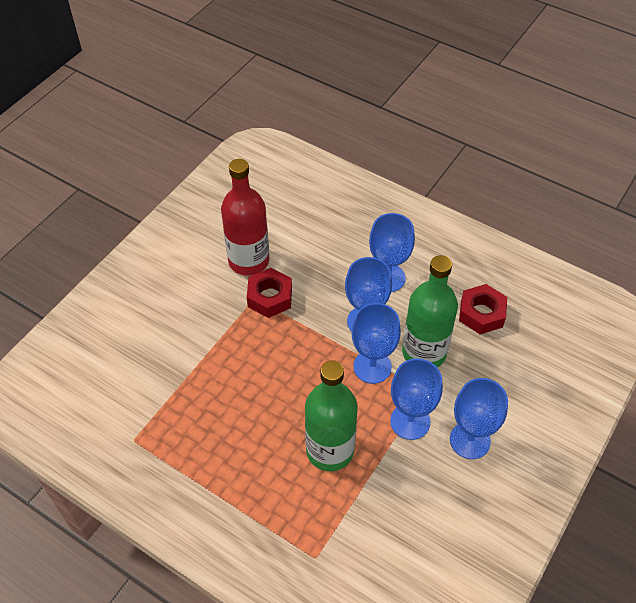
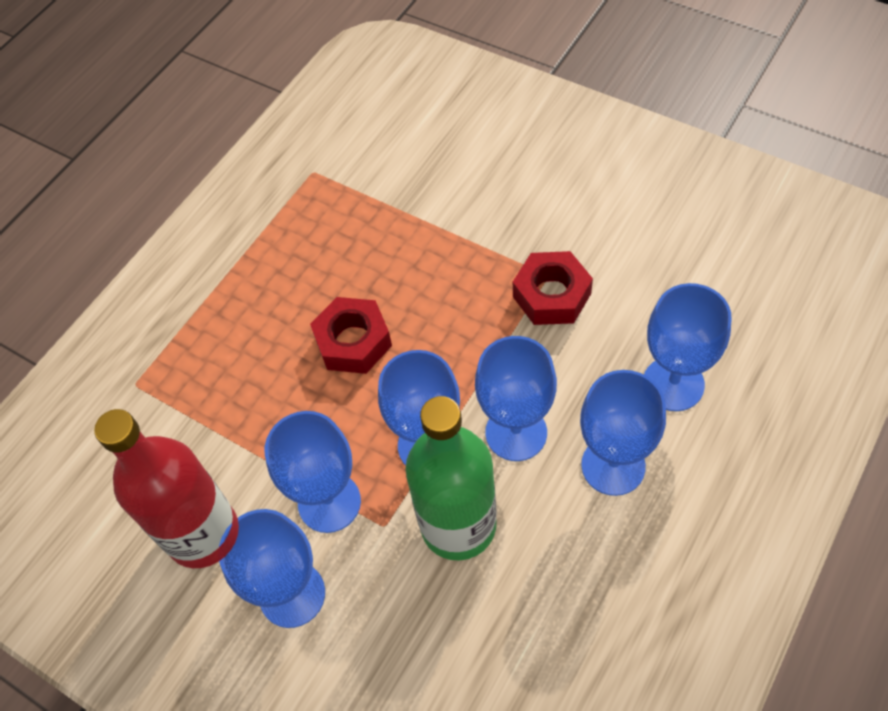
camera: 95 degrees right, 5 degrees up
(248, 261) = (620, 260): red bottle -> red bottle (203, 533)
(330, 450) = (286, 393): green bottle -> none
(337, 246) = (673, 384): none -> blue goblet
(481, 314) = (549, 629): red nut -> red nut (353, 342)

